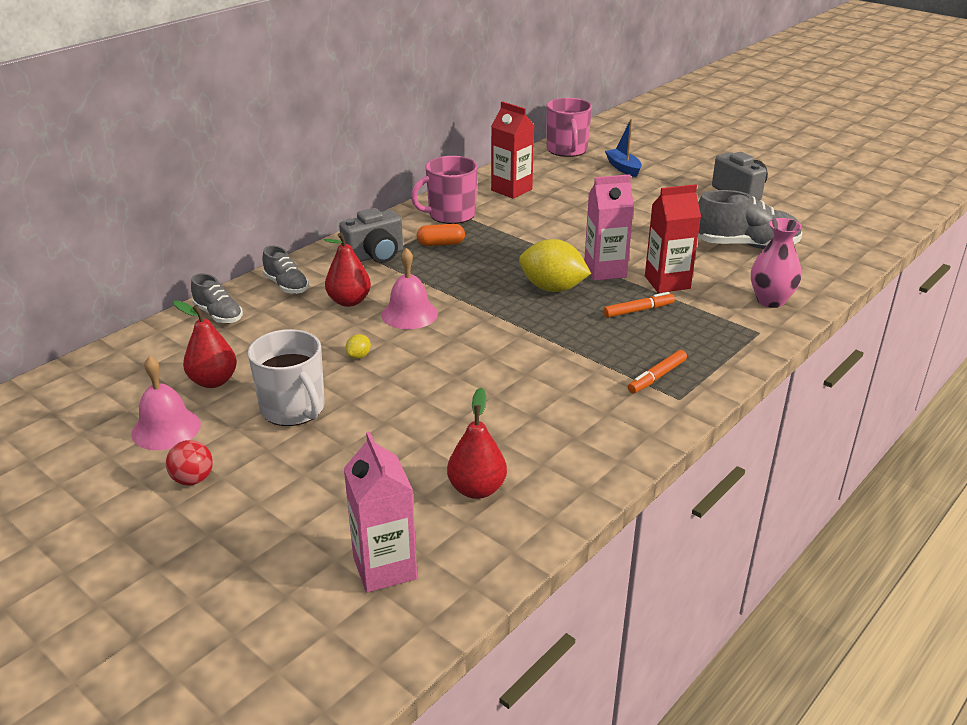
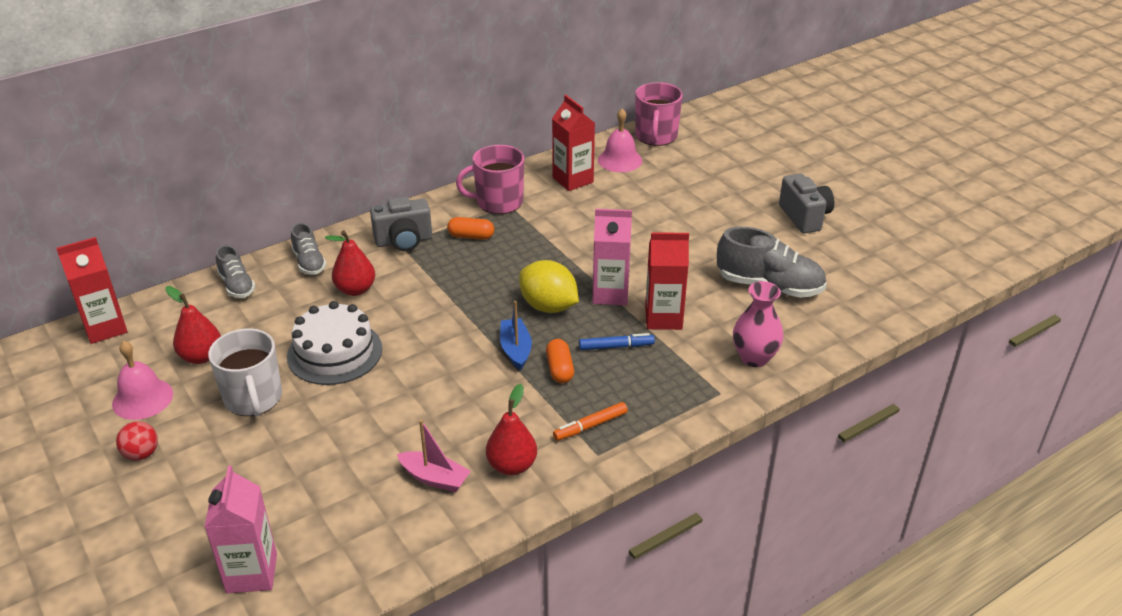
camera: 15 degrees right, 5 degrees up
(87, 372) = (105, 328): none -> red carton
(359, 356) = (334, 352): yellow lemon -> white cake
(409, 314) = (402, 313): pink bell -> pink bell (620, 160)
(477, 489) = (365, 513): red pear -> red pear (512, 465)
(530, 446) = (434, 478): none -> pink boat
(596, 336) = (559, 369): none -> orange capsule
(623, 168) = (700, 168): blue boat -> blue boat (516, 349)
(638, 310) = (616, 346): orange marker -> blue marker

